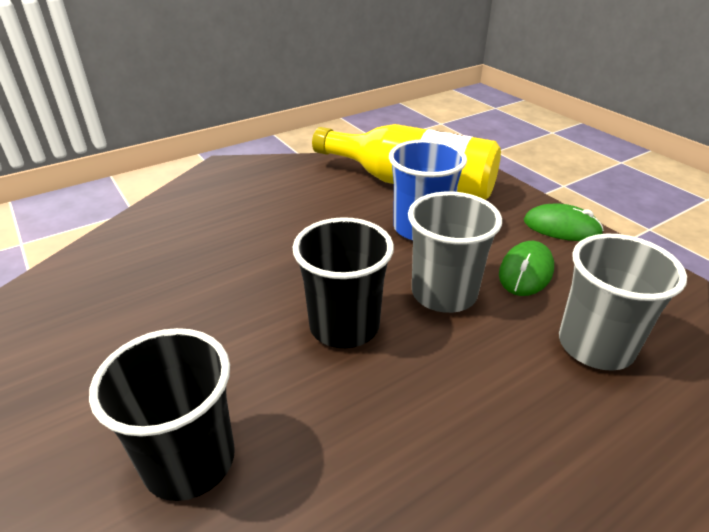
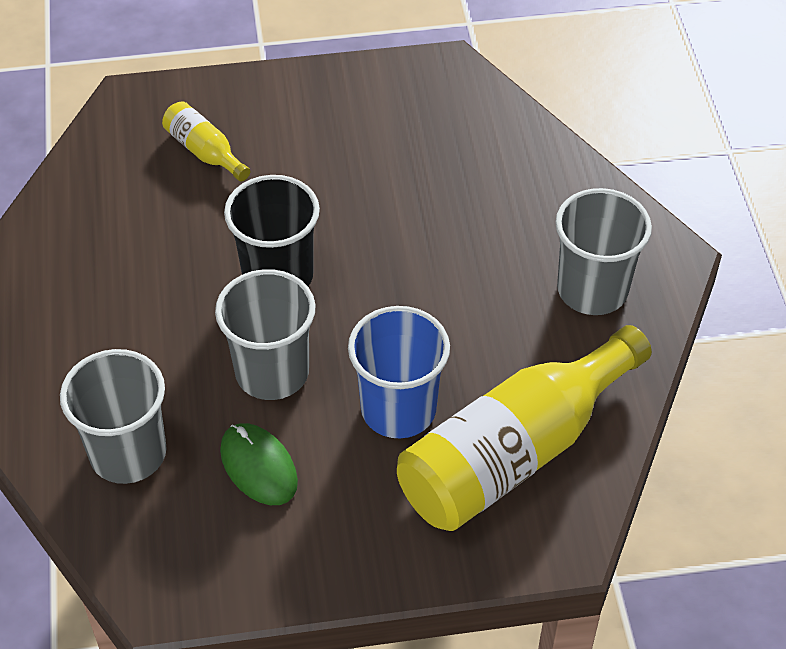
camera: 115 degrees right, 15 degrees up
(189, 460) = (205, 151): black cup -> yellow bottle
(266, 184) = (592, 290): none -> grey cup
(561, 227) = (314, 565): green mouse -> none

